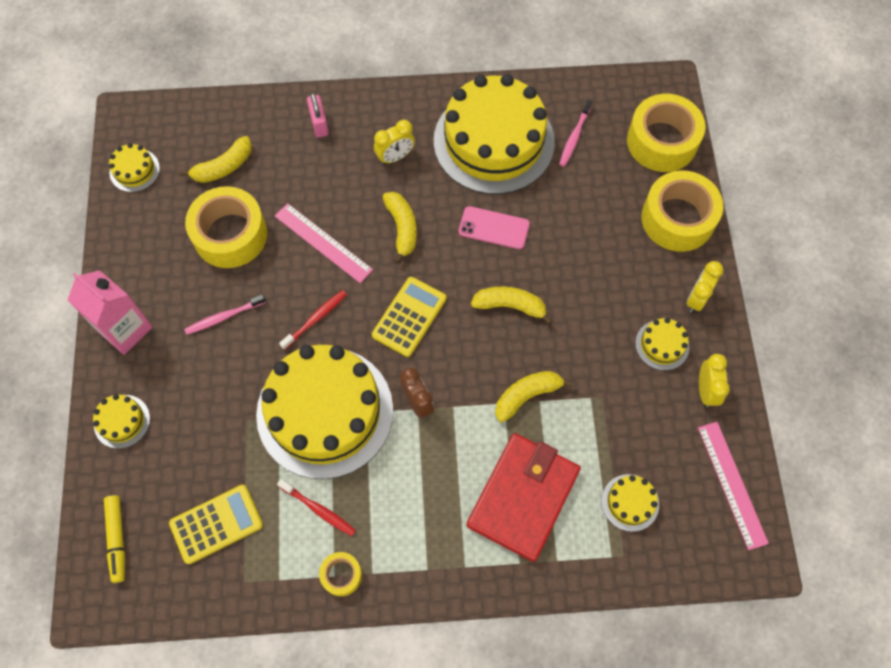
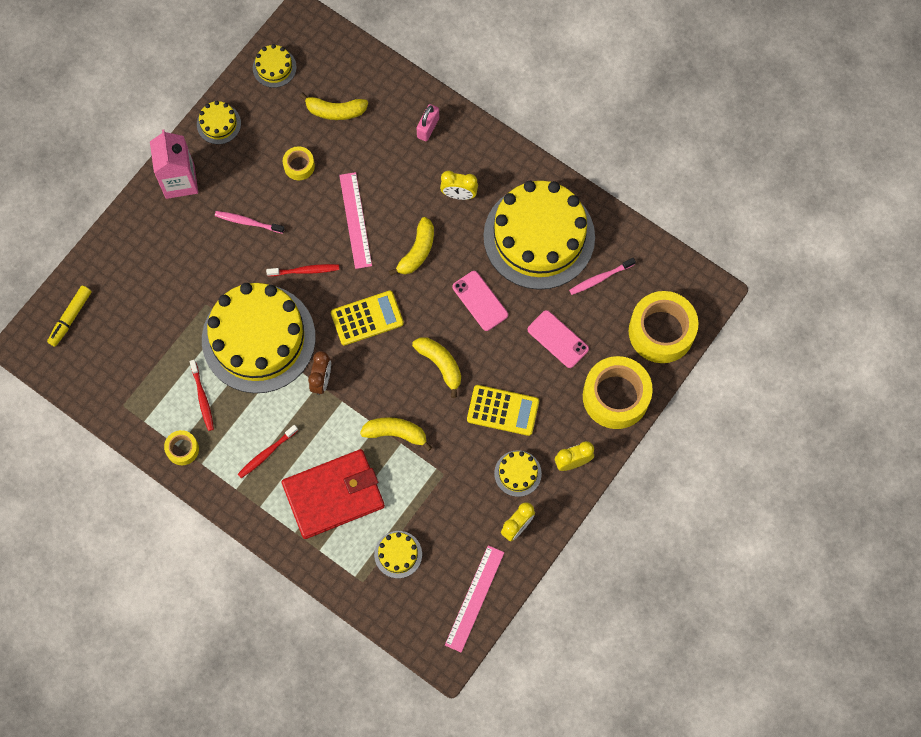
camera: 40 degrees right, 5 degrees up
(122, 421) = (130, 243): yellow cake -> yellow cake (219, 124)
(216, 524) = (135, 356): yellow calculator -> yellow calculator (503, 410)
(230, 235) = (299, 166): yellow tape -> yellow tape, size x0.48
(426, 511) = (267, 453): none -> red toothbrush
(587, 210) = (557, 339): none -> pink phone

